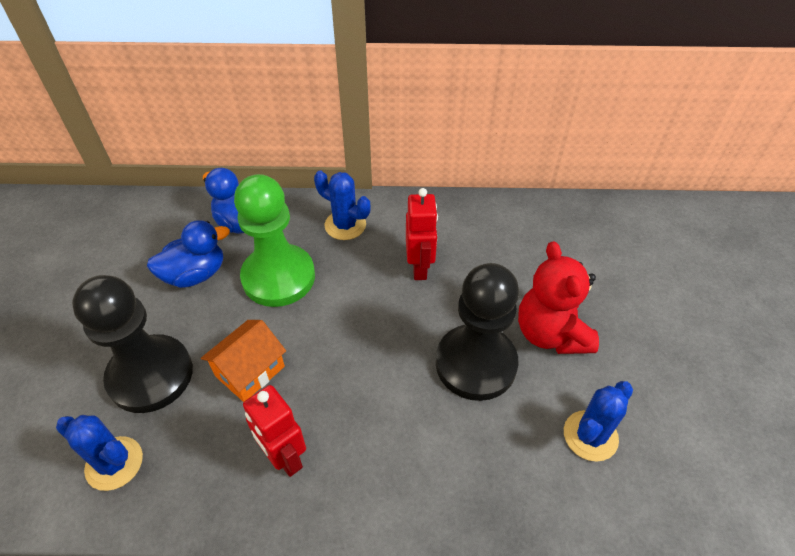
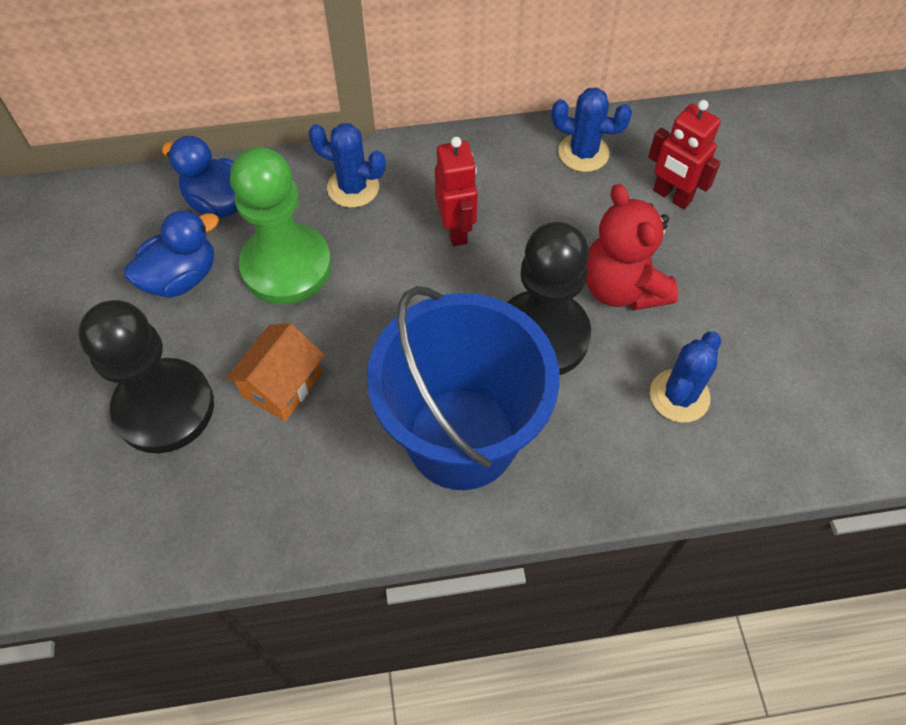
camera: 10 degrees left, 10 degrees up
(114, 463) = (154, 512): blue cactus -> blue cactus (583, 153)
(284, 458) = (348, 474): red robot -> red robot (671, 196)
(389, 442) = (461, 438): none -> blue bucket

